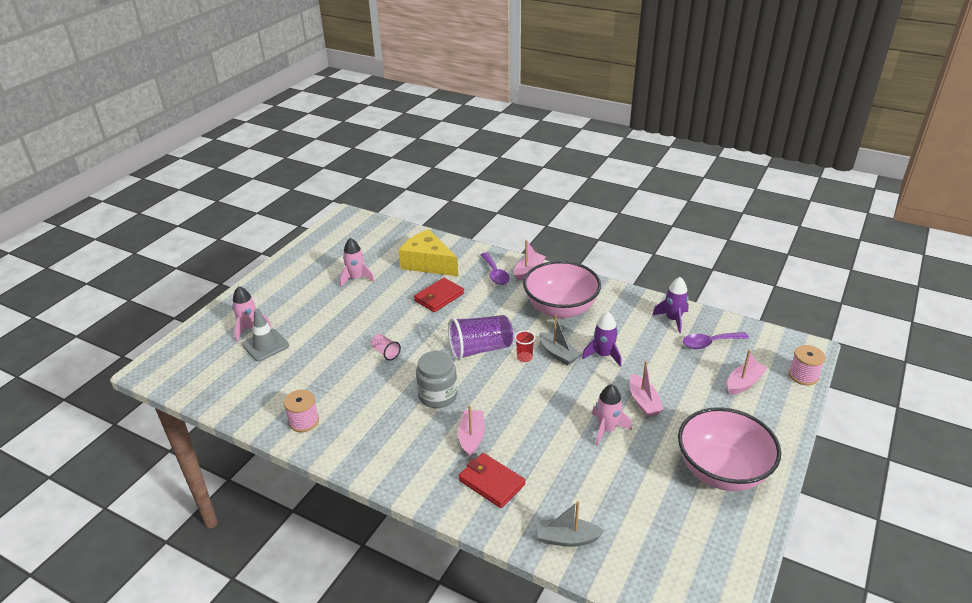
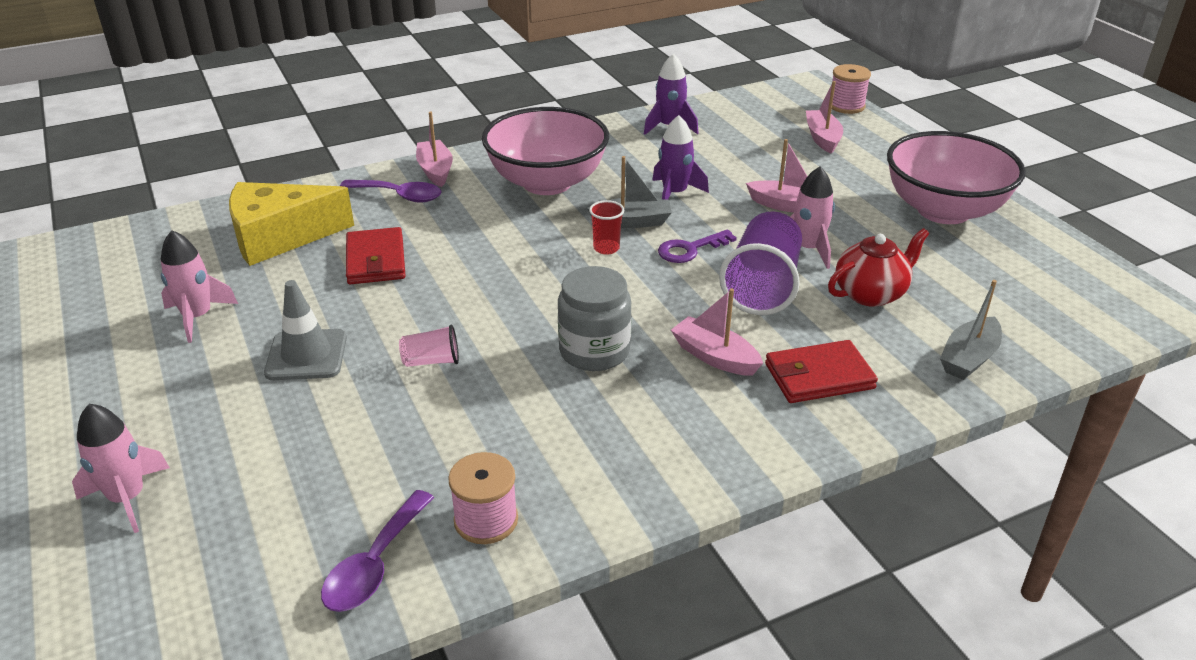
camera: 55 degrees left, 0 degrees up
(265, 345) = (211, 494): grey traffic cone -> grey traffic cone (306, 355)
(480, 349) = (542, 274): purple cup -> purple cup (762, 286)
(556, 386) = (690, 249): none -> purple key
(589, 473) = (871, 294): none -> red teapot
(709, 343) = (737, 126): purple spoon -> purple spoon (375, 565)

